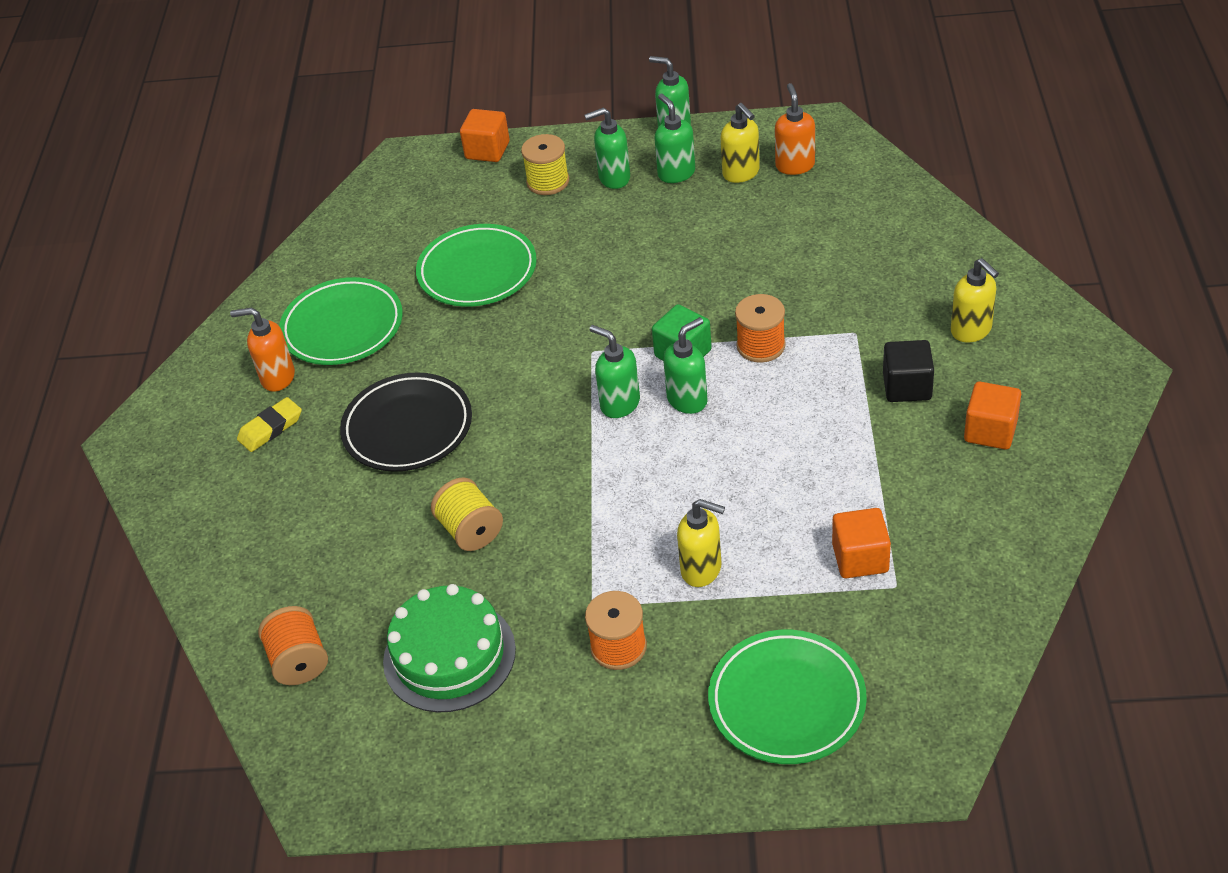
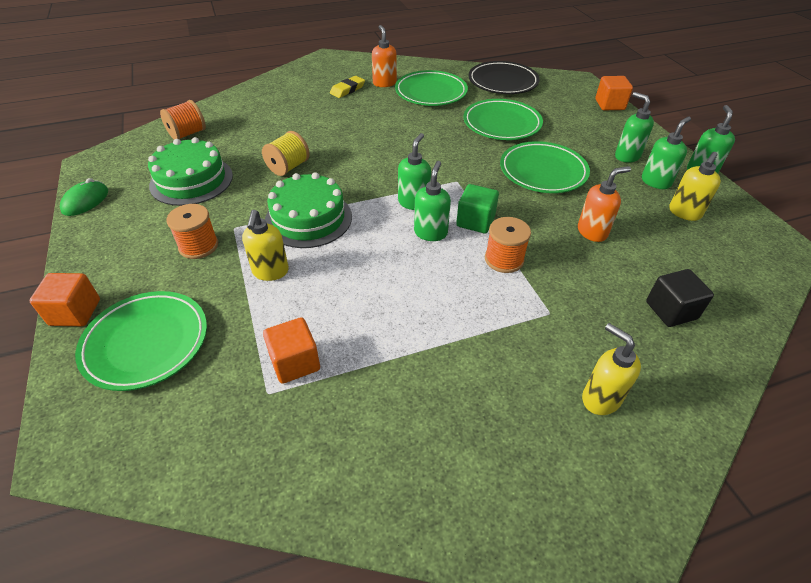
camera: 65 degrees right, 0 degrees up
(270, 428) = (347, 89): yellow eraser -> yellow eraser turned 75 degrees counterclockwise
(408, 427) = (363, 129): black plate -> black plate (503, 82)
(443, 799) = (85, 201): none -> green mouse
(548, 182) = (600, 131): yellow spool -> none
(607, 519) = (308, 218): none -> green cake
(610, 263) = (543, 171): none -> green plate
(687, 400) = (430, 233): green soap dispenser -> green soap dispenser turned 105 degrees counterclockwise
(795, 165) = (719, 240): orange soap dispenser -> orange soap dispenser (592, 232)
(907, 386) = (502, 360): black cube -> black cube (671, 310)
(971, 330) = (600, 398): yellow soap dispenser -> yellow soap dispenser turned 105 degrees clockwise
(990, 431) = (473, 437): orange cube -> orange cube (75, 312)

